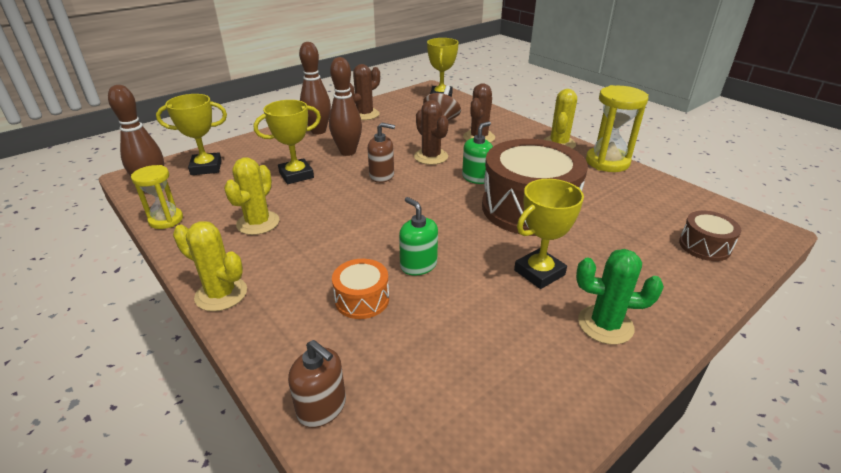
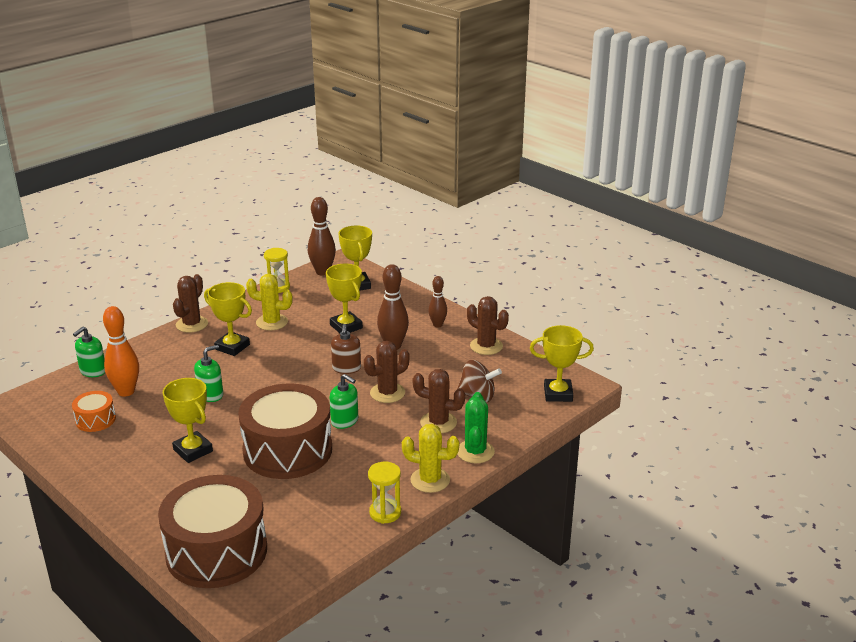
camera: 85 degrees right, 5 degrees down
(221, 294) = (192, 324): yellow cactus -> brown cactus
(306, 252) = (232, 347): none -> yellow trophy
(318, 131) = (437, 325): brown bowling pin -> brown bowling pin, size x0.62
(322, 407) = (93, 371): brown soap dispenser -> green soap dispenser
(362, 299) = (177, 375): orange drum -> orange drum (95, 420)
(397, 352) = (126, 391): none -> orange bowling pin
(605, 325) = (129, 477): green cactus -> green cactus (475, 452)
(607, 162) = (385, 513): yellow hourglass -> yellow hourglass, size x0.63
(704, 246) = (216, 551): brown drum -> brown drum, size x2.19

